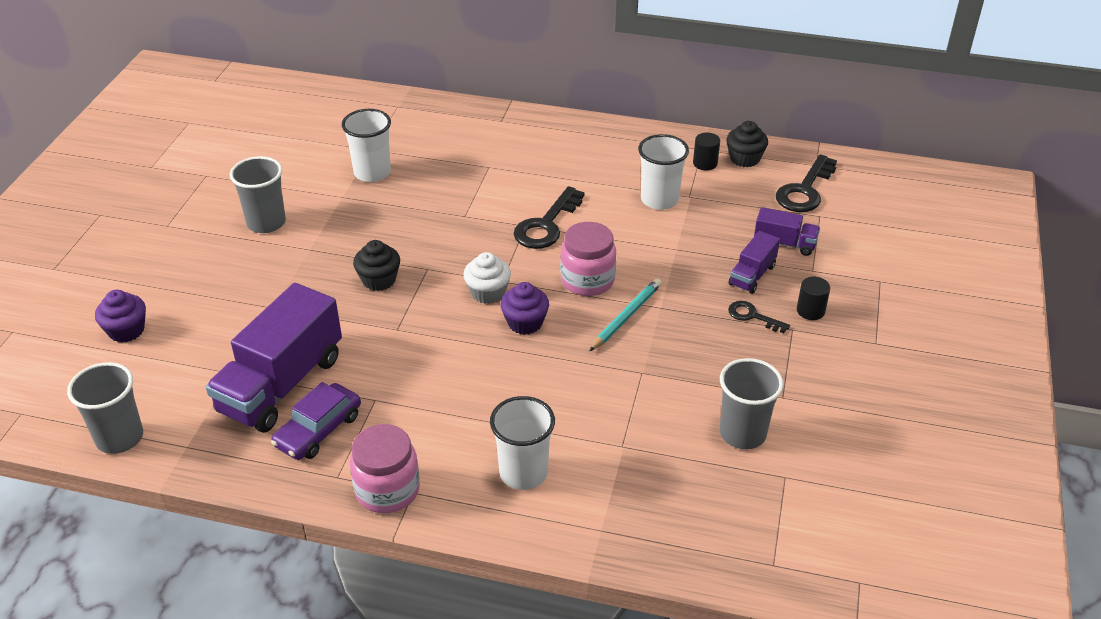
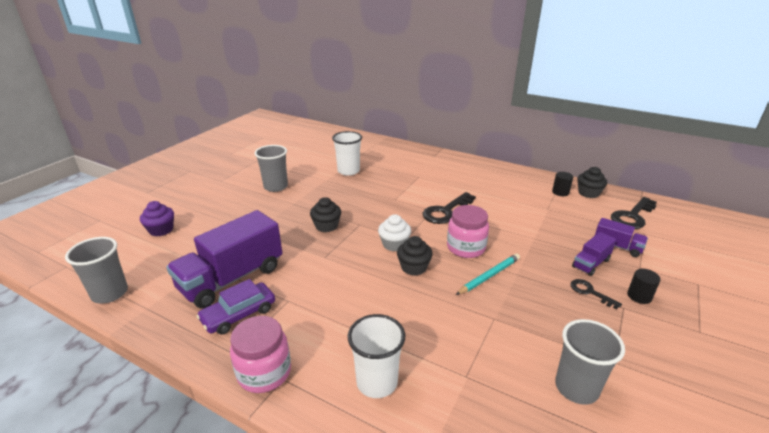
camera: 15 degrees right, 10 degrees down
(525, 323) = (414, 267): purple cupcake -> black cupcake
(659, 200) = (526, 208): white cup -> none

